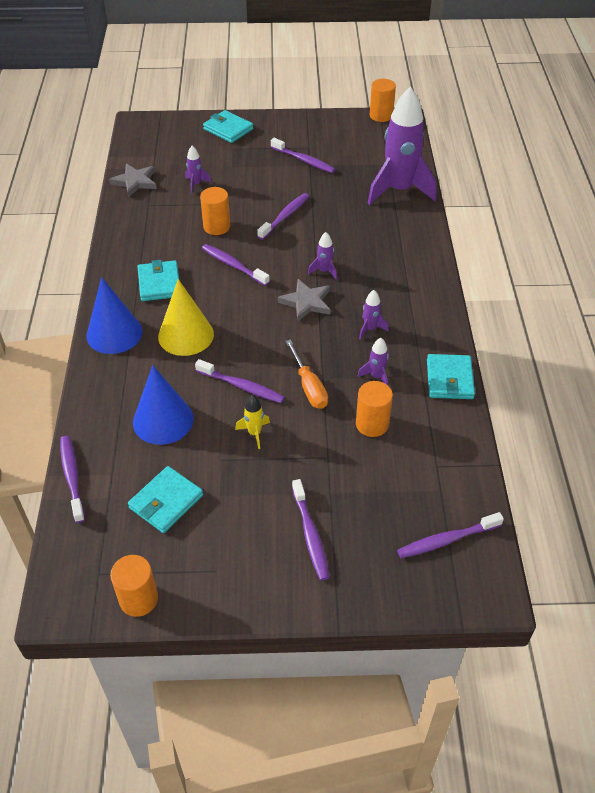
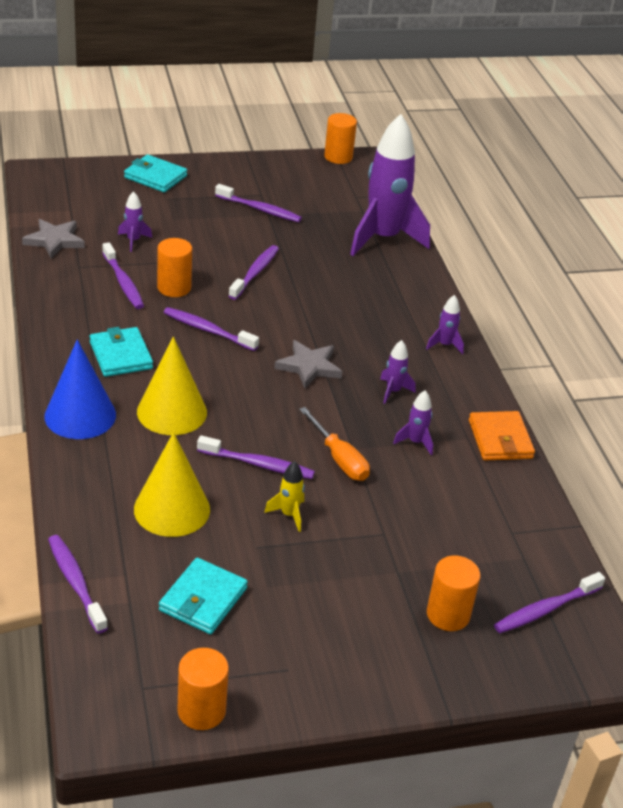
camera: 15 degrees left, 10 degrees down
(163, 420) = (172, 509): blue cone -> yellow cone
(310, 534) = (388, 619): purple toothbrush -> purple toothbrush (123, 282)
(324, 271) = (320, 331): purple rocket -> purple rocket (444, 345)
(372, 424) = (425, 494): orange cylinder -> orange cylinder (448, 614)
(449, 379) = (500, 439): turquoise wallet -> orange wallet

